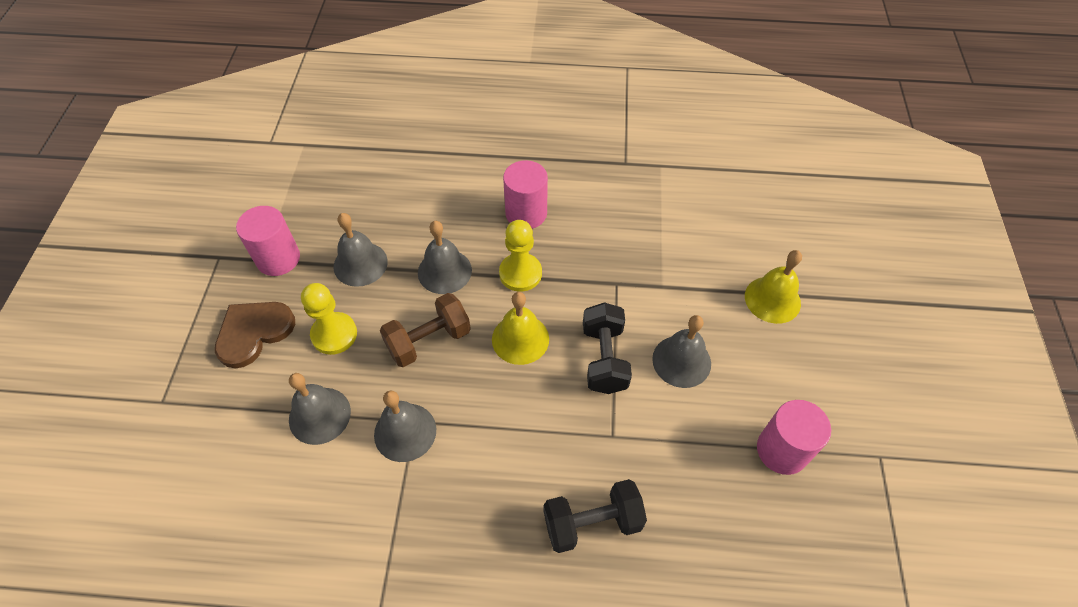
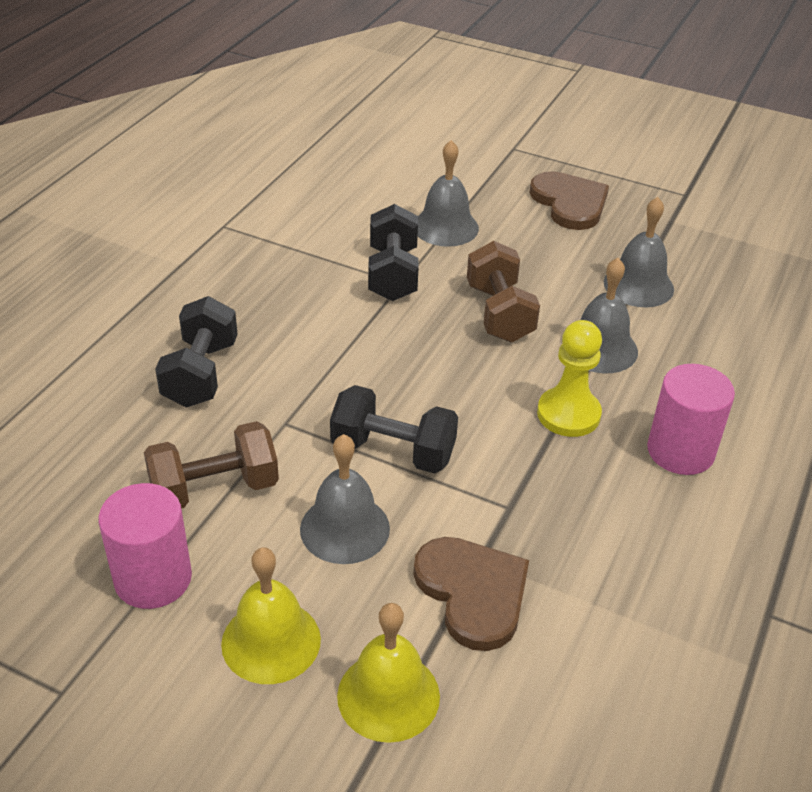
camera: 110 degrees right, 15 degrees down
(278, 258) = (669, 230): pink cylinder -> none
(334, 334) = (542, 251): yellow pawn -> none
(405, 432) = (392, 274): grey bell -> black dumbbell
(520, 339) = (463, 385): yellow bell -> yellow bell (271, 641)
(687, 283) = (473, 592): none -> brown heart
(695, 451) = (214, 489): none -> brown dumbbell

